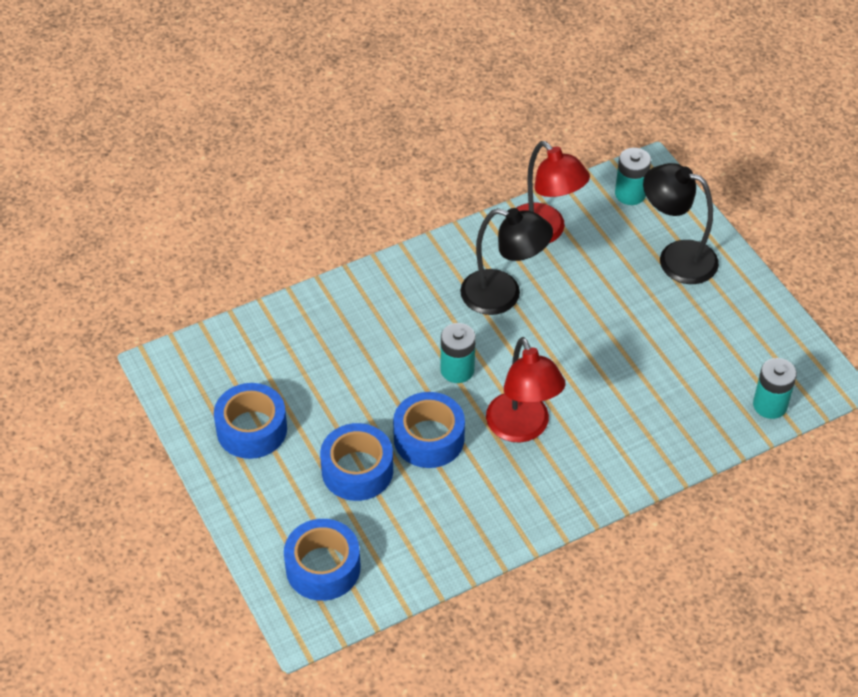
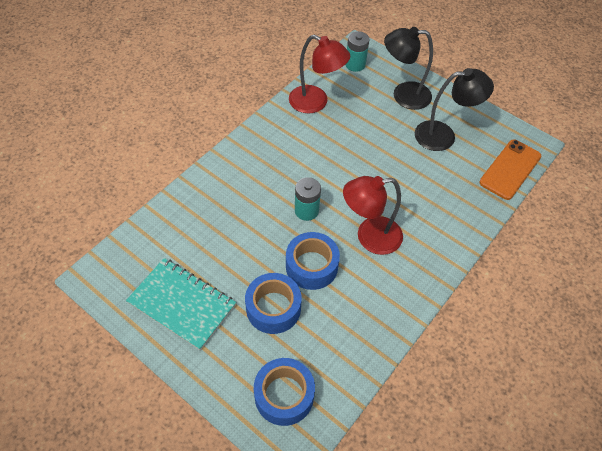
camera: 25 degrees left, 5 degrees up
(251, 429) = (182, 304): blue tape -> turquoise notebook
(503, 295) = (311, 151): black lamp -> black lamp (443, 135)
(522, 428) = (370, 237): red lamp -> red lamp turned 120 degrees clockwise
(770, 405) = (510, 169): turquoise battery -> orange phone

